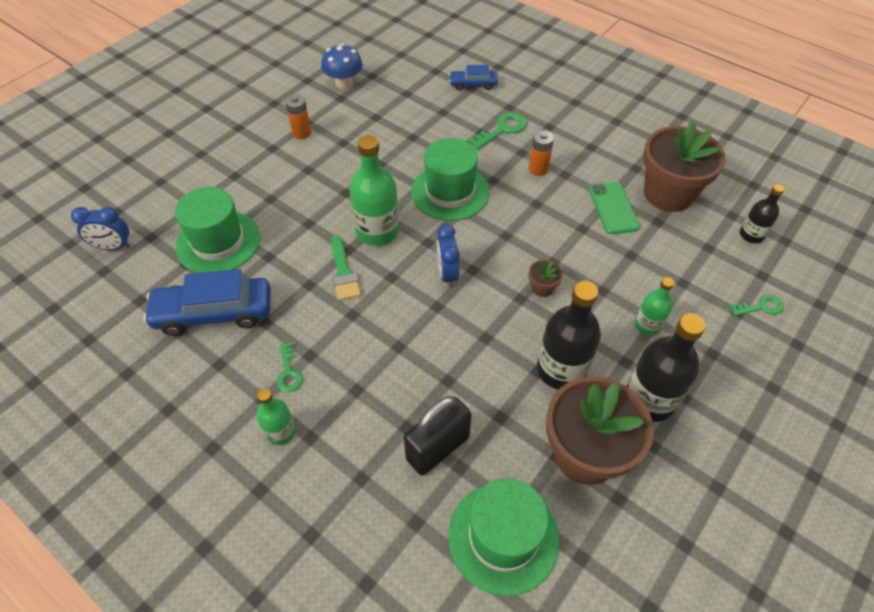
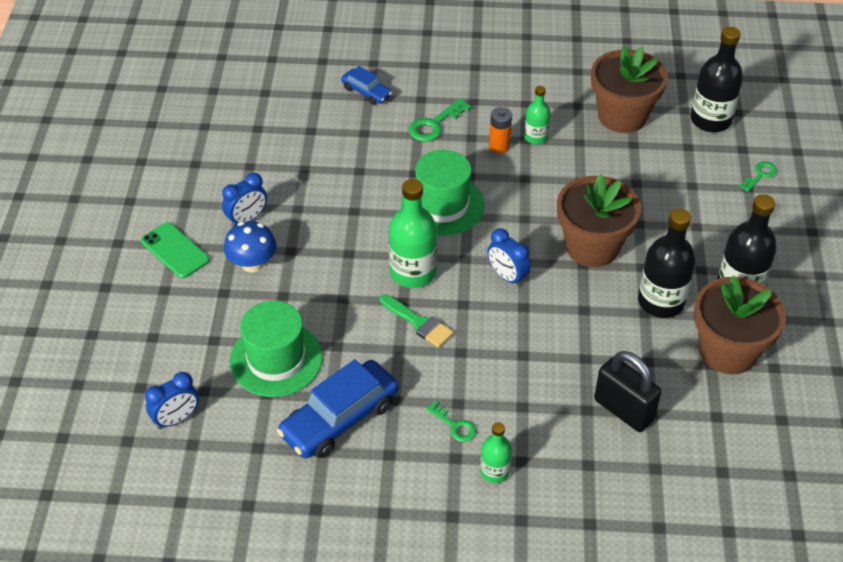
camera: 35 degrees left, 5 degrees down
(301, 133) = (247, 219): orange battery -> blue clock
(344, 83) = (237, 149): blue mushroom -> blue mushroom (252, 264)
(437, 448) = (623, 410): black padlock -> black padlock turned 60 degrees counterclockwise
(473, 84) = (366, 92): blue car -> blue car turned 105 degrees counterclockwise
(502, 130) = (434, 124): green key -> green key turned 150 degrees counterclockwise
(503, 537) = (722, 439): green hat -> none
(542, 288) = (592, 246): brown flower pot -> brown flower pot, size x2.45
(613, 208) = (590, 150): green phone -> green phone (175, 251)
(647, 325) = (693, 233): green bottle -> green bottle (535, 137)
(751, 235) = (710, 120): black bottle -> black bottle, size x1.77

